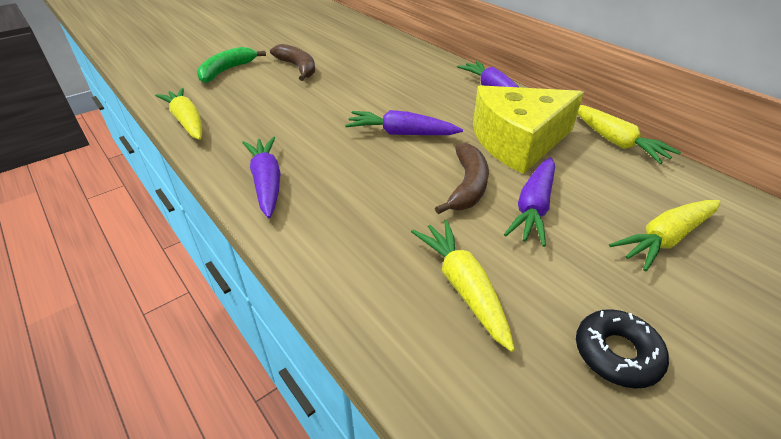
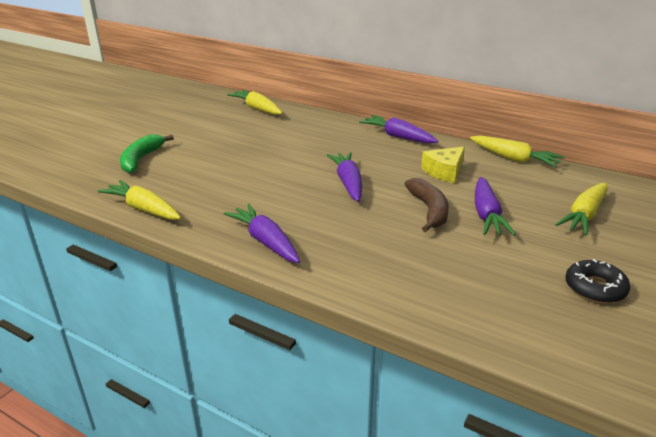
camera: 20 degrees left, 10 degrees down
(298, 68) = (210, 145): brown banana -> none
(401, 133) = (348, 183): purple carrot -> purple carrot turned 90 degrees clockwise
(463, 286) = (474, 275): yellow carrot -> yellow carrot (257, 109)
(518, 142) = (444, 172): yellow cheese -> yellow cheese, size x0.52

